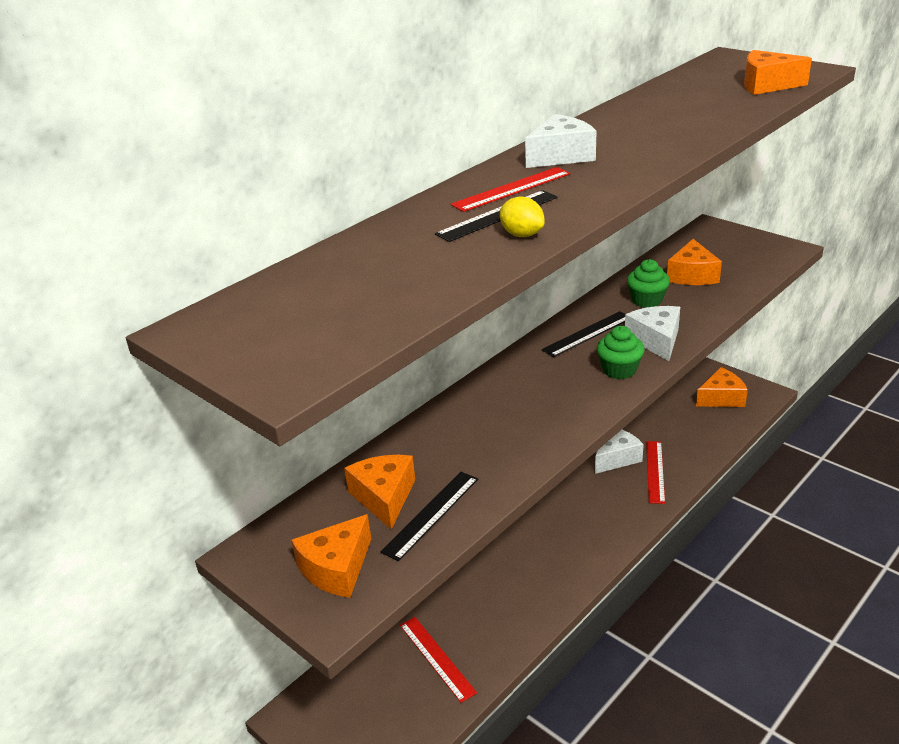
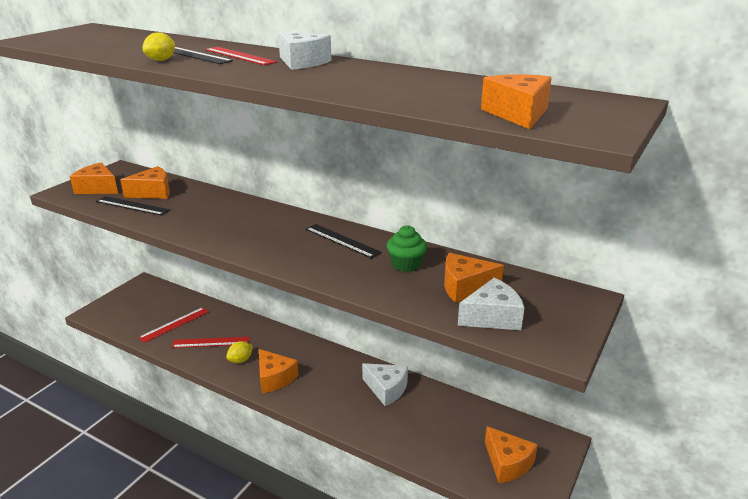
camera: 75 degrees right, 5 degrees down
(542, 578) = (240, 360): none -> yellow lemon
(584, 546) = (274, 378): none -> orange cheese
(619, 370) = (287, 256): green cupcake -> none
(655, 471) = (372, 415): red ruler -> red ruler (211, 342)
(656, 340) = (335, 270): white cheese -> white cheese (492, 317)

